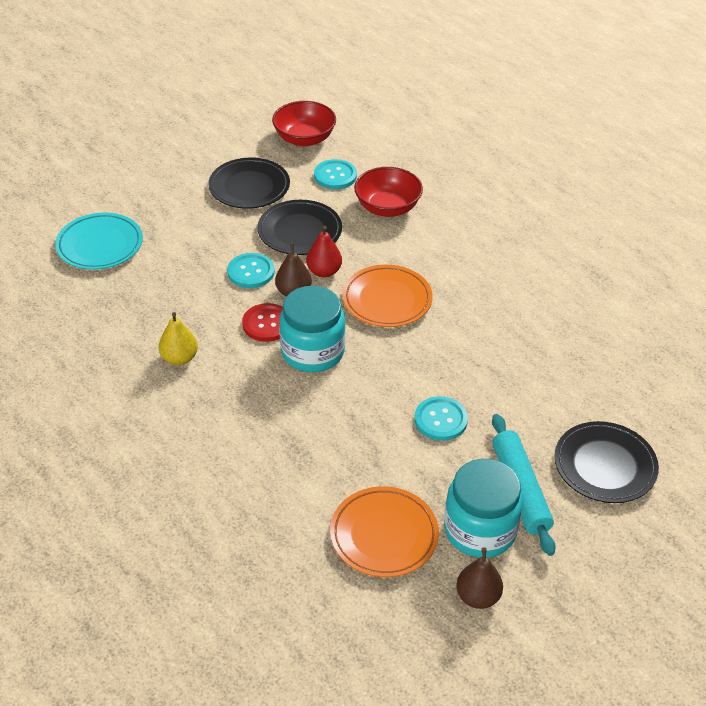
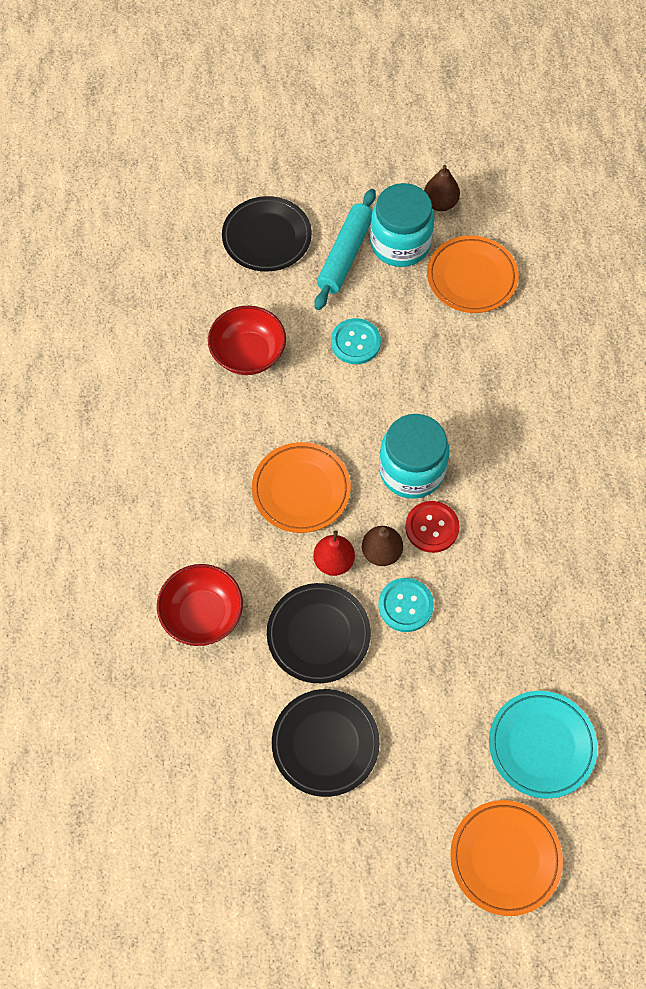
camera: 145 degrees left, 20 degrees up
(93, 188) = (505, 858): none -> orange plate
(179, 358) = (536, 533): yellow pear -> none
(304, 139) = (203, 796): red bowl -> red bowl (248, 353)
(335, 176) = (218, 702): turquoise button -> none

